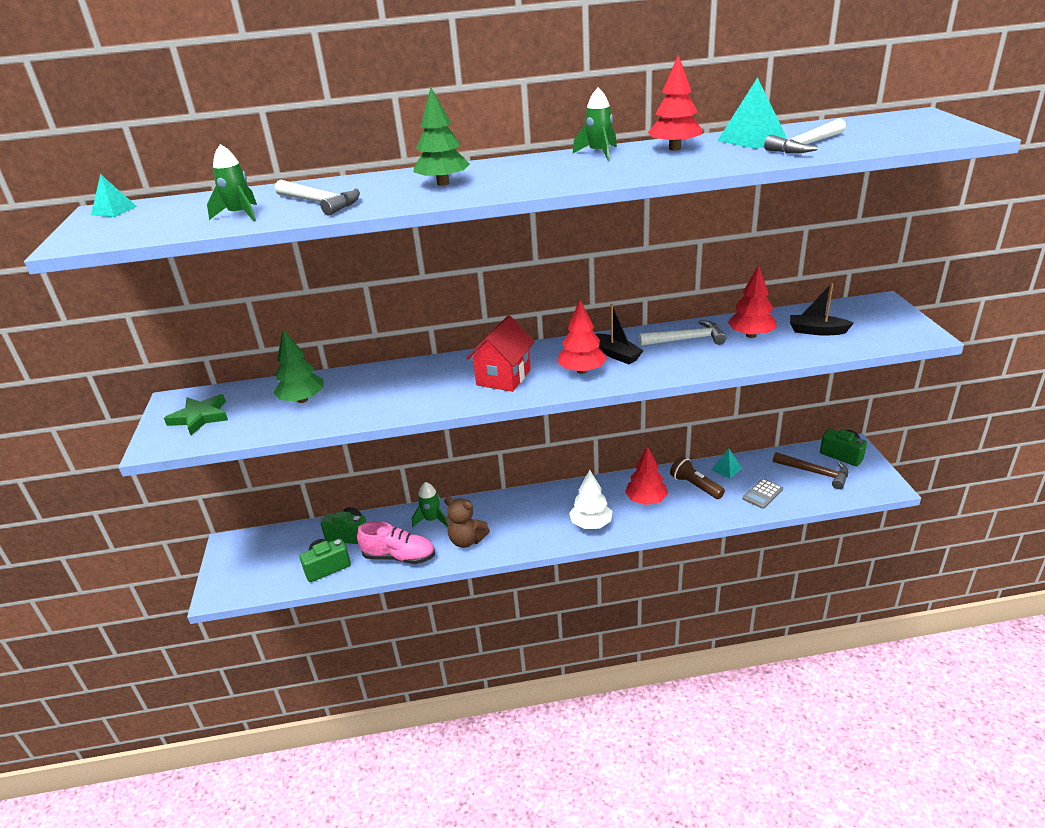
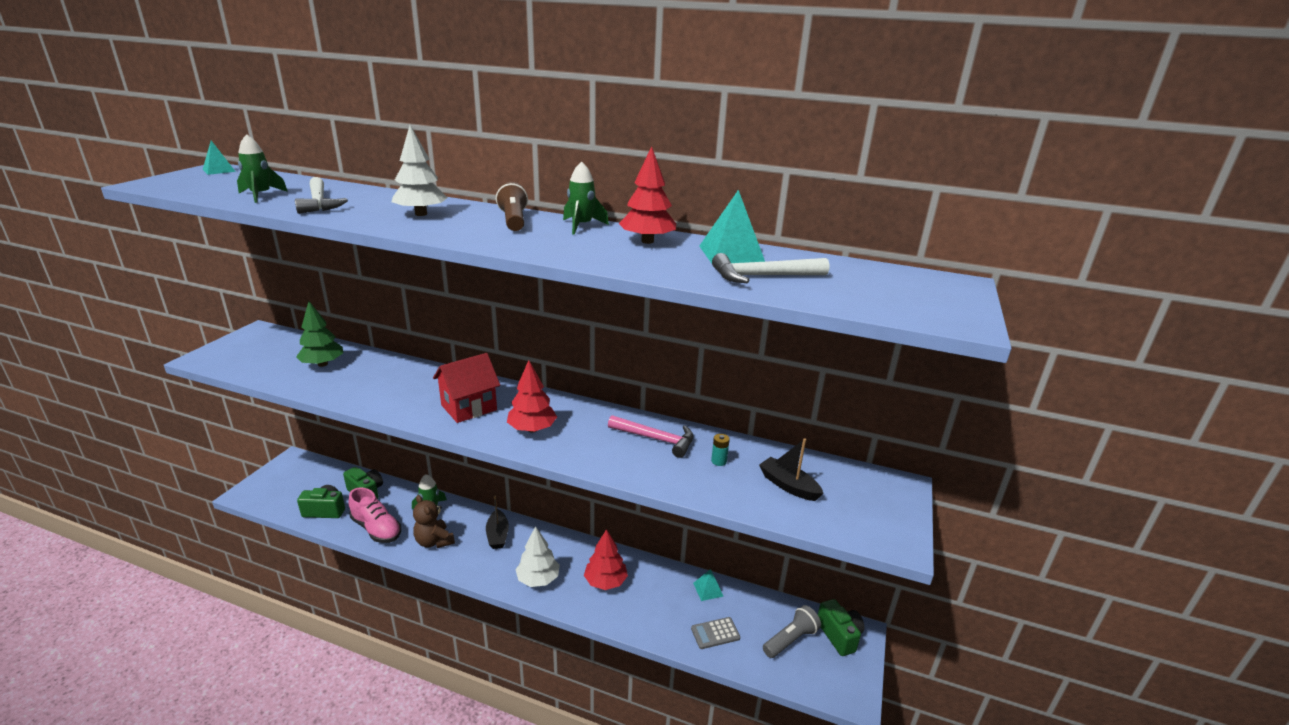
camera: 25 degrees right, 5 degrees down
(200, 417) = (252, 349): green star -> none
(443, 183) = (421, 214): green tree -> white tree
(617, 355) = (579, 427): black boat -> black boat (497, 535)
(687, 339) = (656, 439): white hammer -> pink hammer
(695, 486) = (662, 591): brown flashlight -> brown flashlight (513, 220)
(751, 335) = (719, 461): red tree -> turquoise battery
(815, 473) = (790, 640): brown hammer -> grey flashlight

